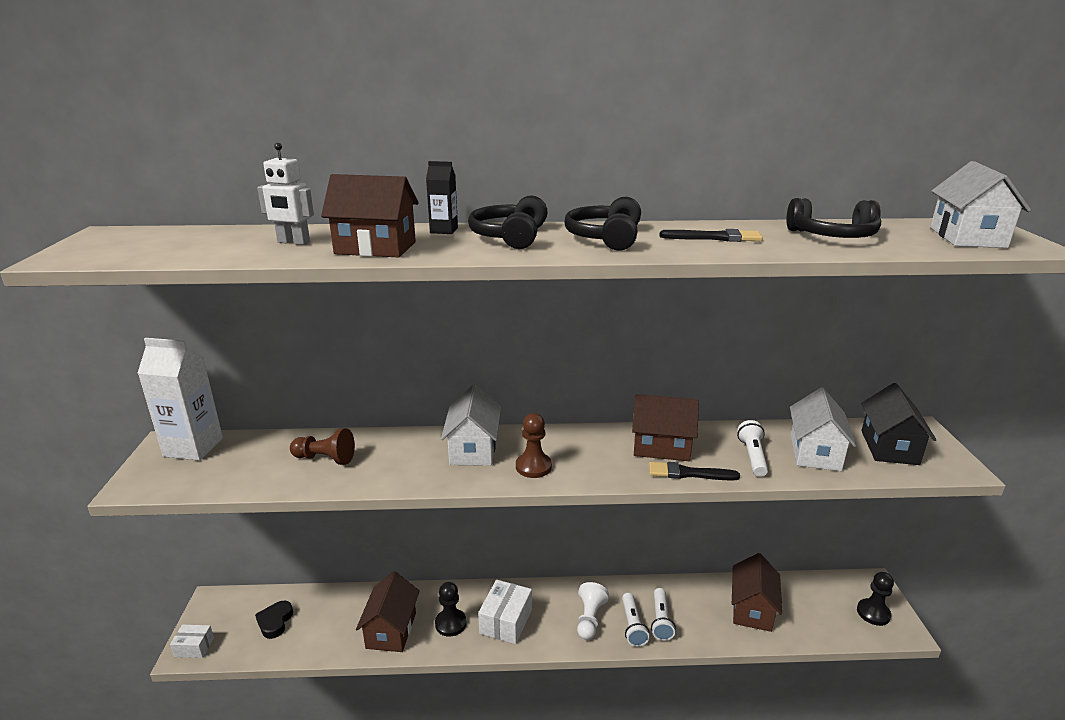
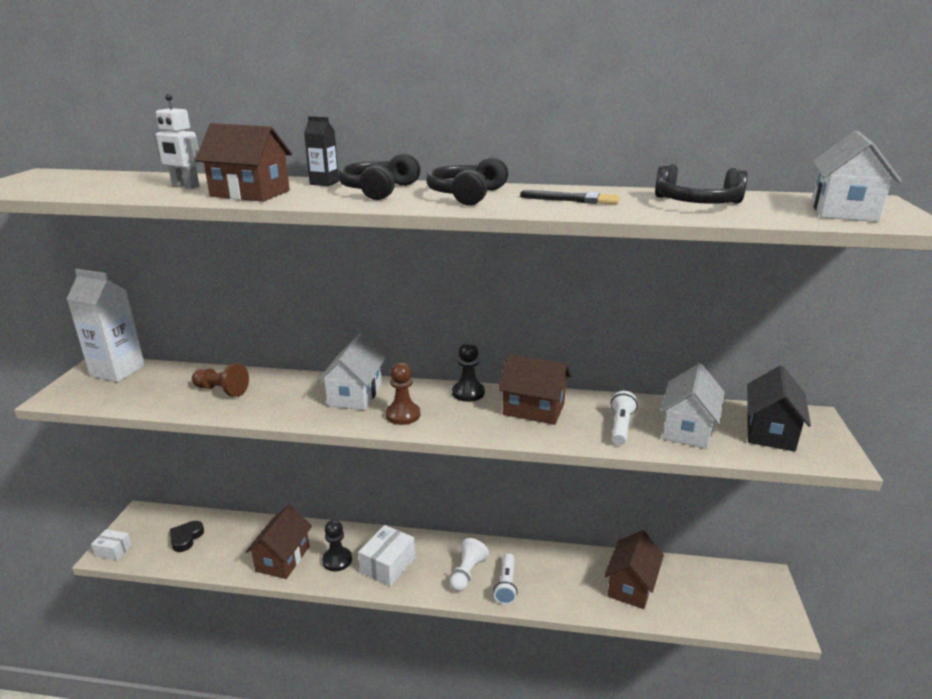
camera: 10 degrees right, 0 degrees up
(660, 620) = (535, 584): white flashlight -> none
(688, 473) = (548, 435): black brush -> none
(873, 613) = (758, 606): black pawn -> black pawn (468, 393)

